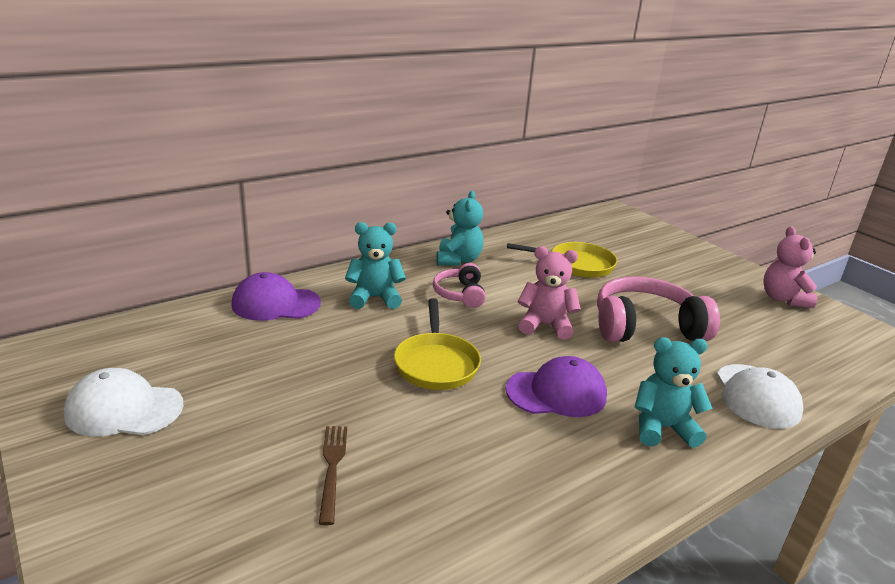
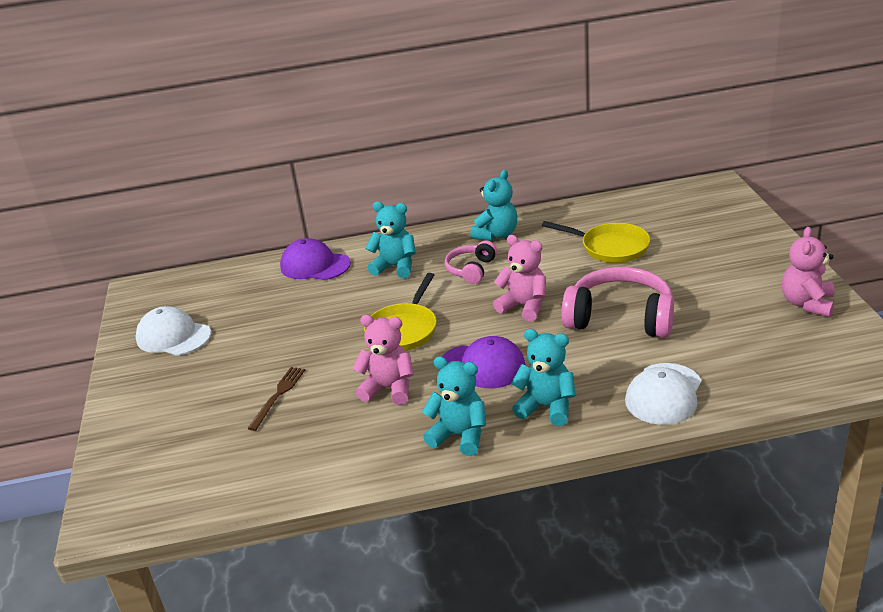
camera: 30 degrees right, 5 degrees up
(471, 435) = (389, 388): none -> pink teddy bear
(601, 479) = (459, 436): none -> turquoise teddy bear

